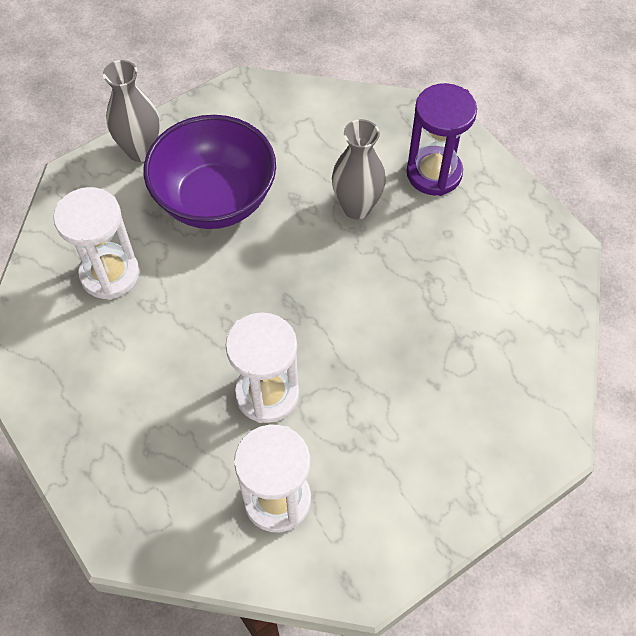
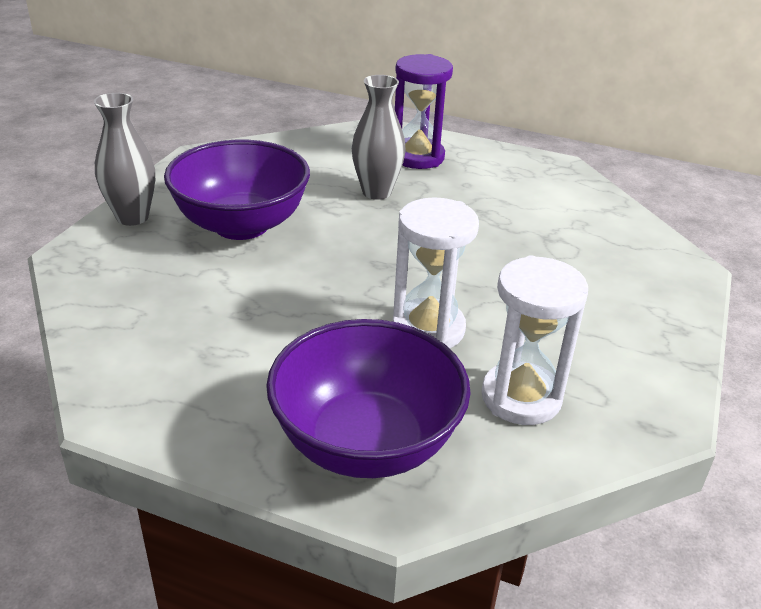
camera: 35 degrees left, 25 degrees down
(110, 274) = (179, 306): white hourglass -> none
(140, 476) = (366, 443): none -> purple bowl

